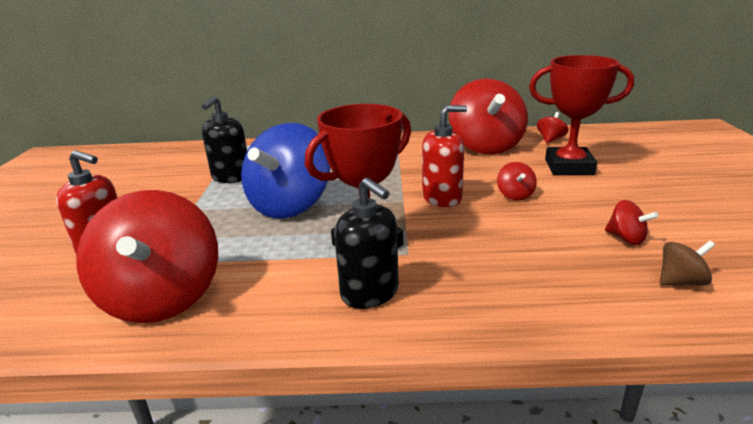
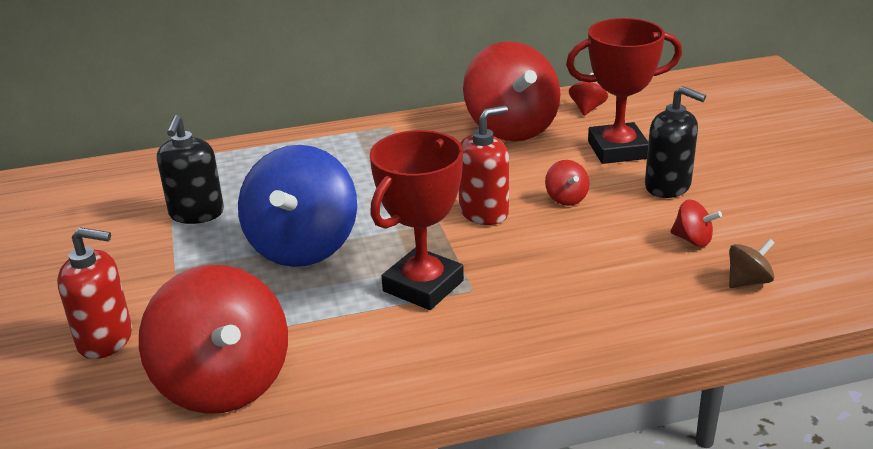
camera: 15 degrees left, 5 degrees up
(370, 293) = (451, 340): black soap dispenser -> black soap dispenser (668, 186)

